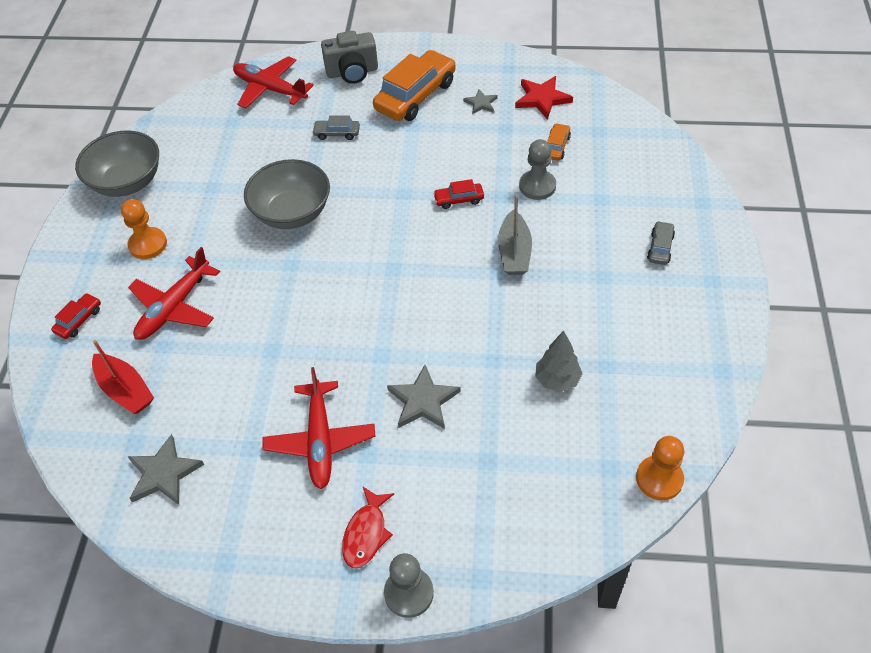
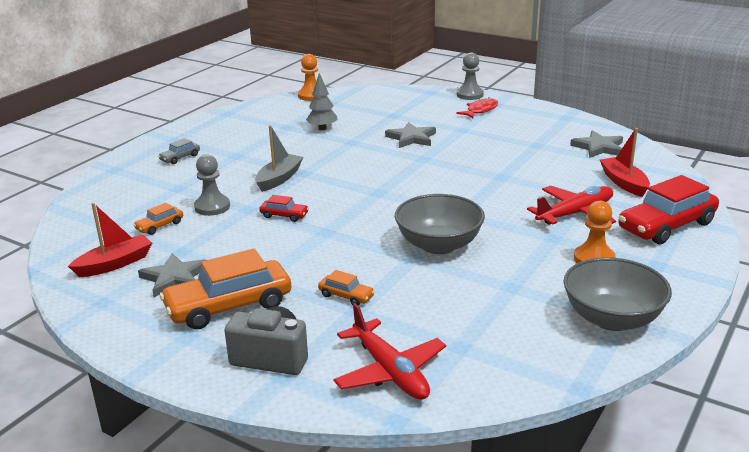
camera: 155 degrees left, 25 degrees down
(79, 320) = (666, 226): red car -> red car, size x2.17
(320, 440) = (488, 139): red plane -> none
(337, 133) = (346, 296): grey car -> orange car
(481, 103) = (175, 278): grey star -> grey star, size x1.68
(542, 99) = (115, 264): red star -> red boat

